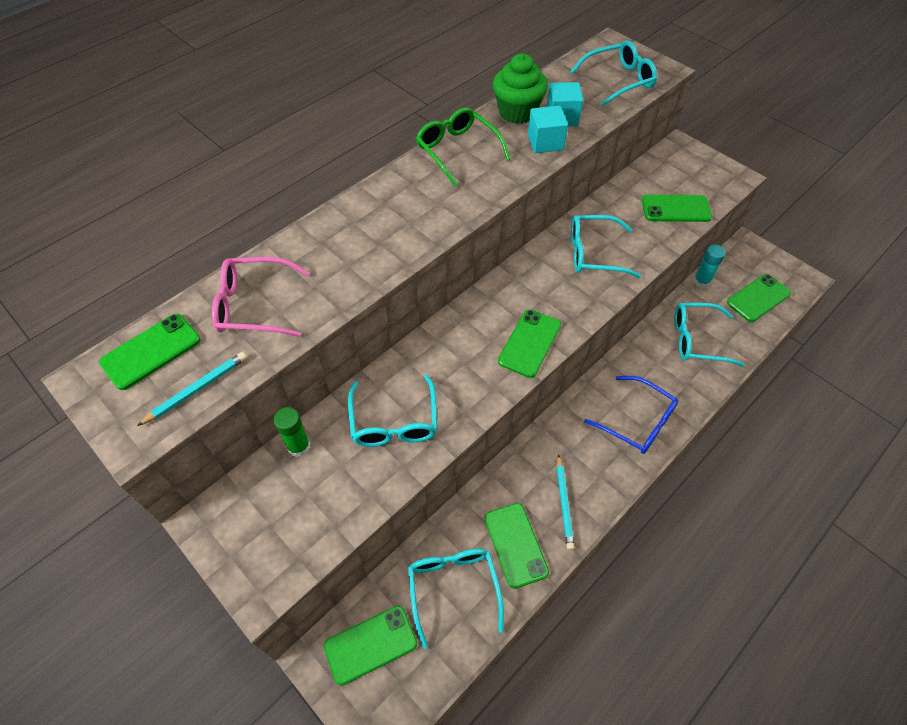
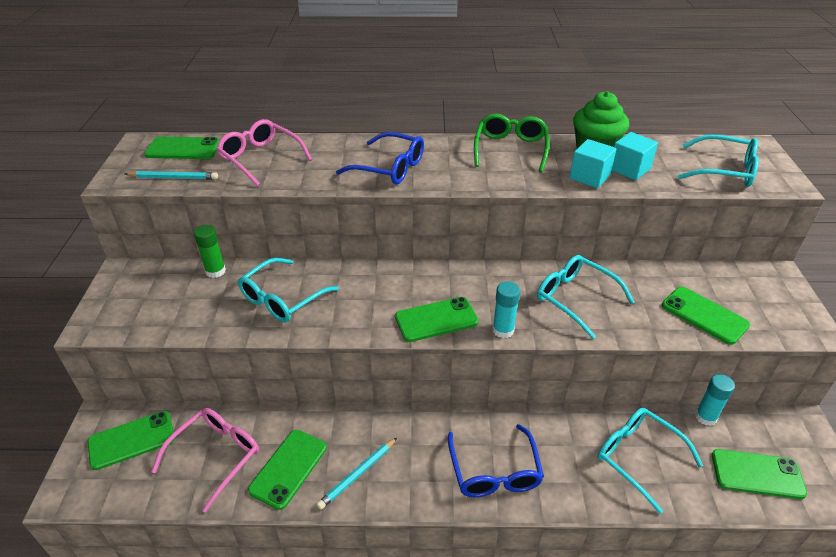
camera: 45 degrees right, 15 degrees down
(370, 645) = (131, 440): green phone -> green phone turned 45 degrees counterclockwise
(388, 234) = (389, 168): none -> blue glasses
(453, 589) = (215, 456): turquoise glasses -> pink glasses
(581, 315) = (503, 330): none -> turquoise glue stick

